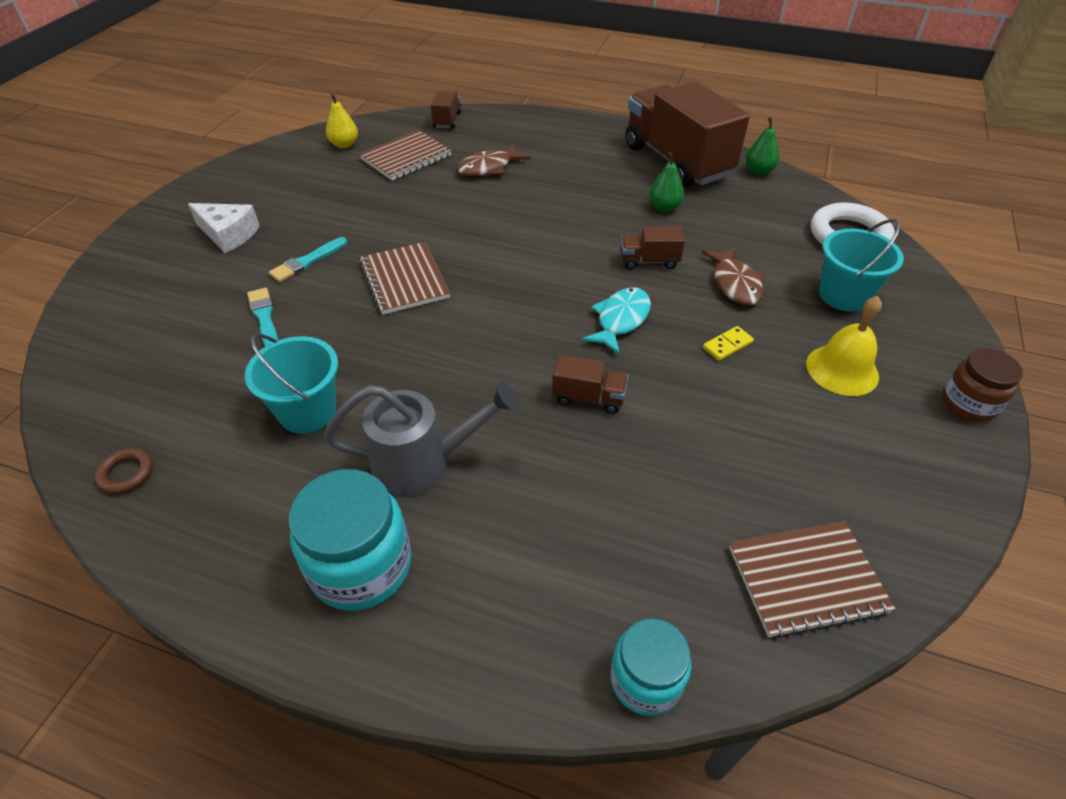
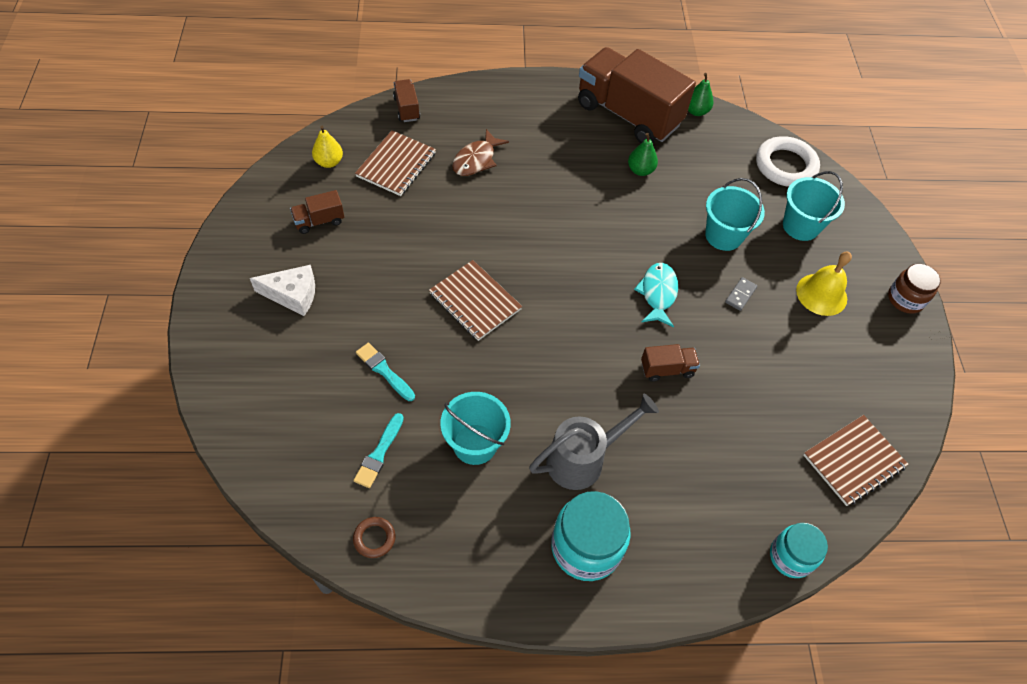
camera: 25 degrees left, 10 degrees up
(307, 261) = (382, 305): turquoise brush -> turquoise brush (379, 453)
(649, 261) = (653, 230): brown truck -> brown truck (319, 221)
(727, 345) = (740, 295): yellow domino -> grey domino
(735, 283) = (723, 235): brown fish -> turquoise bucket

